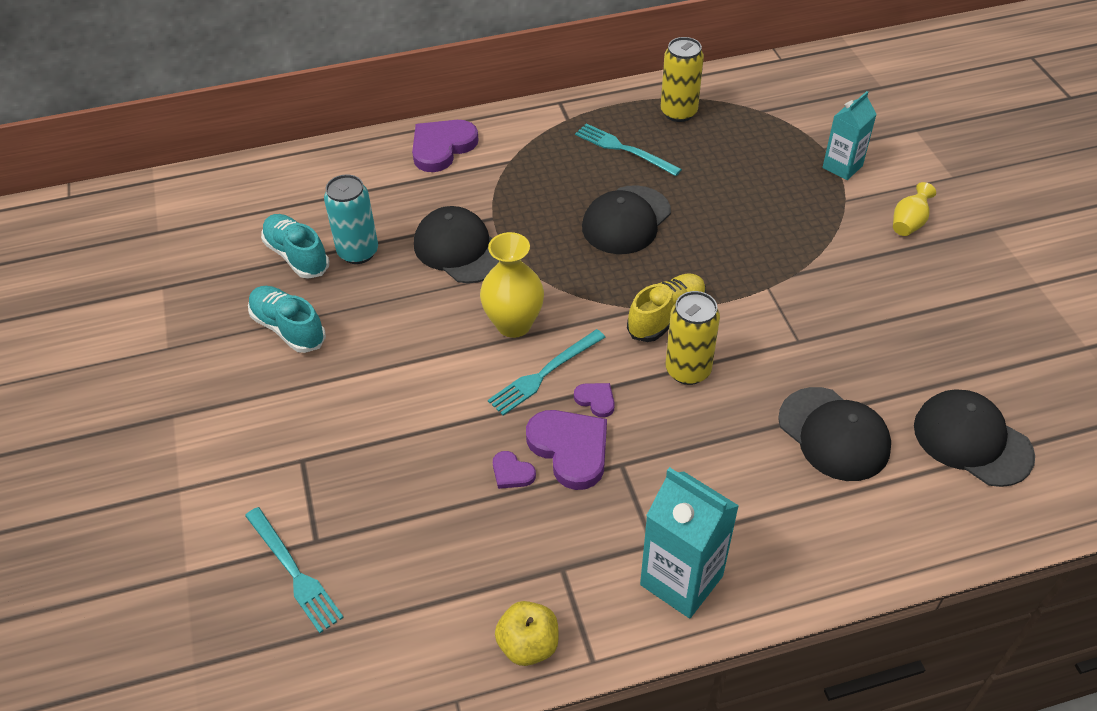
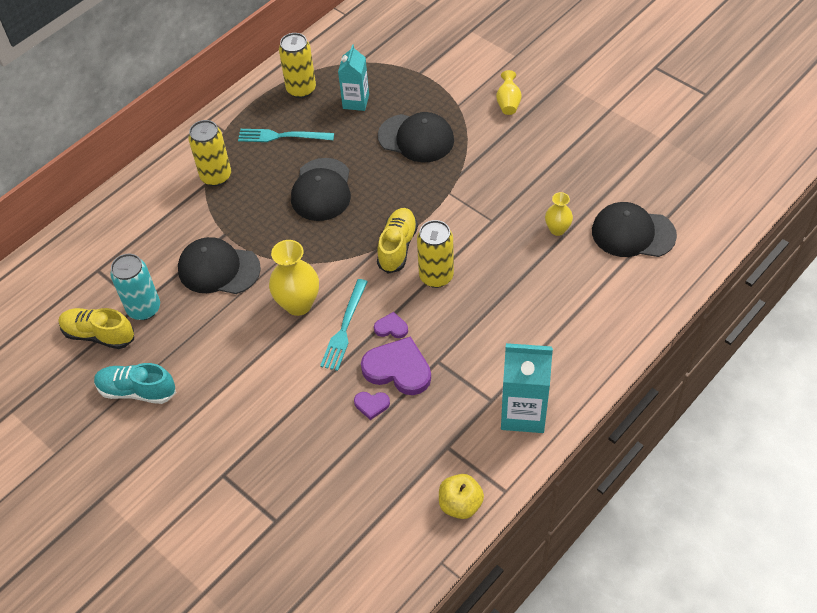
camera: 30 degrees left, 5 degrees up
(294, 572) = (277, 549): turquoise fork -> none
(297, 256) = (99, 335): turquoise shoe -> yellow shoe
(442, 147) = (144, 197): purple heart -> none
(526, 158) = (216, 176): none -> yellow can
(834, 434) = (552, 271): black cap -> black cap (416, 138)
(842, 167) = (440, 81): turquoise carton -> turquoise carton (356, 102)
(874, 389) = (557, 229): none -> yellow vase

